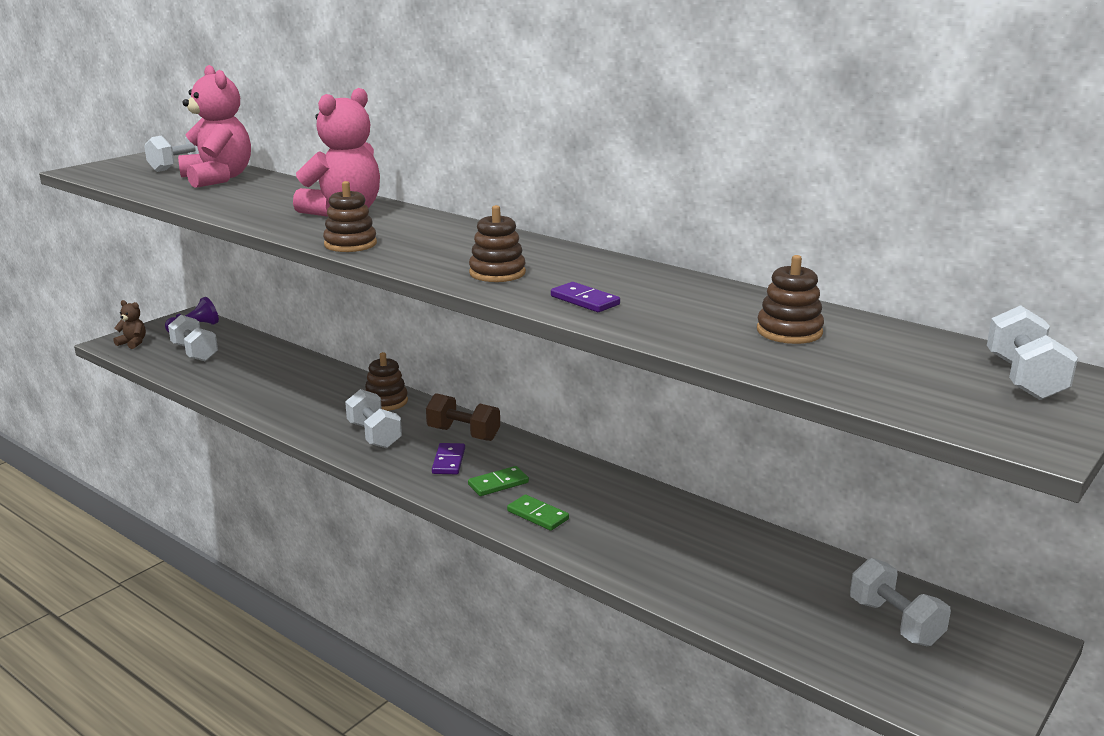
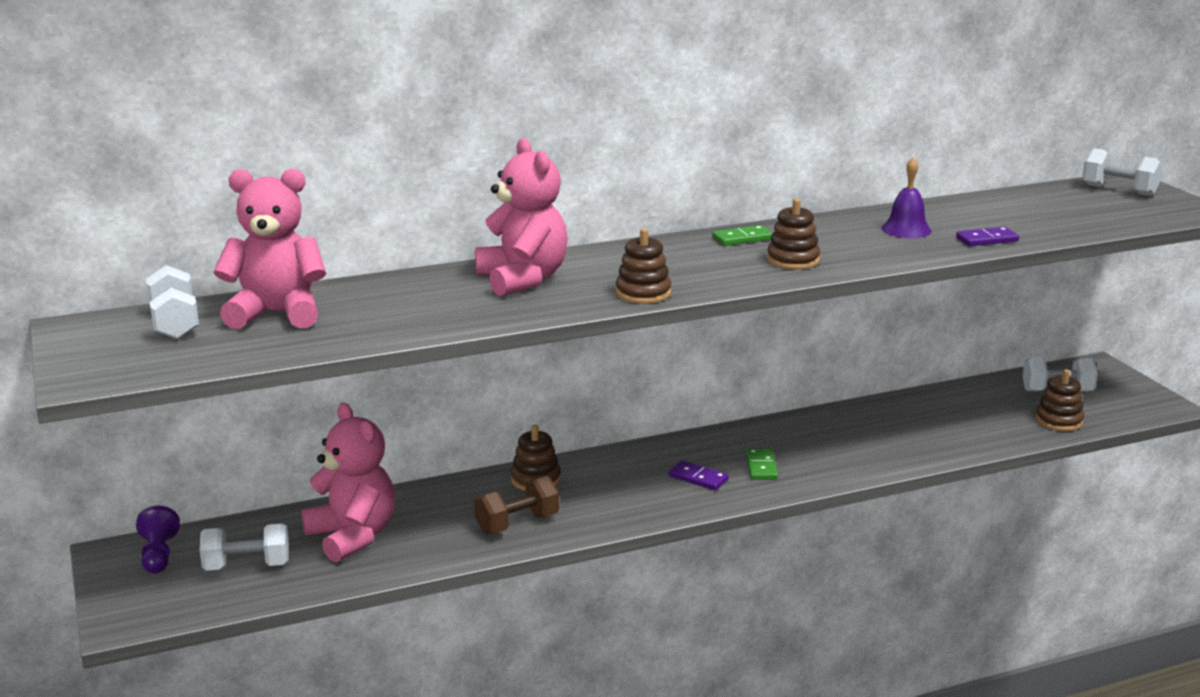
camera: 60 degrees left, 0 degrees up
(133, 343) = (147, 606): brown teddy bear -> none
(253, 369) = (353, 536): none -> pink teddy bear
(374, 435) = (607, 501): white dumbbell -> none
(463, 434) = (650, 459): brown dumbbell -> brown dumbbell (517, 524)
(538, 515) = (829, 464): green domino -> green domino (742, 238)
(585, 300) = (889, 249): purple domino -> purple domino (986, 239)
(659, 298) = (906, 229): none -> purple bell
(789, 331) = (1003, 215): brown stacking toy -> brown stacking toy (1059, 421)

